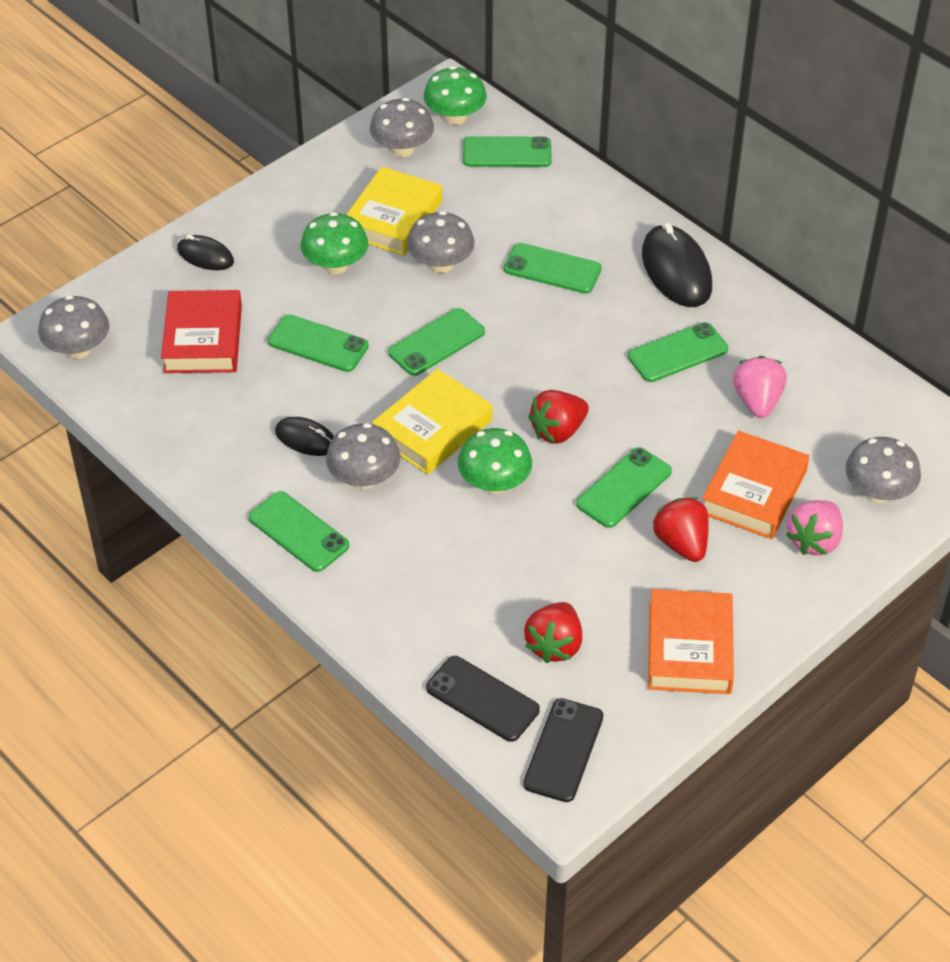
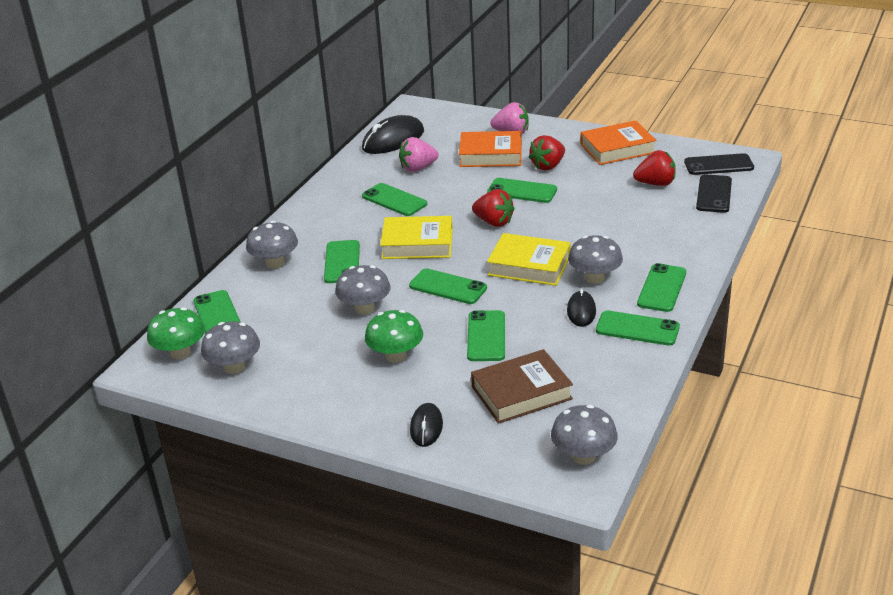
camera: 110 degrees left, 15 degrees down
(203, 339) = (521, 393): red book -> brown book
(238, 474) = (637, 329): none -> green phone
(393, 218) = (324, 345): yellow book -> yellow book (417, 244)
(494, 483) = (556, 232): green mushroom -> none
(676, 270) = (316, 217): black mouse -> black mouse (393, 140)
(878, 492) = (461, 124): grey mushroom -> grey mushroom (275, 263)

